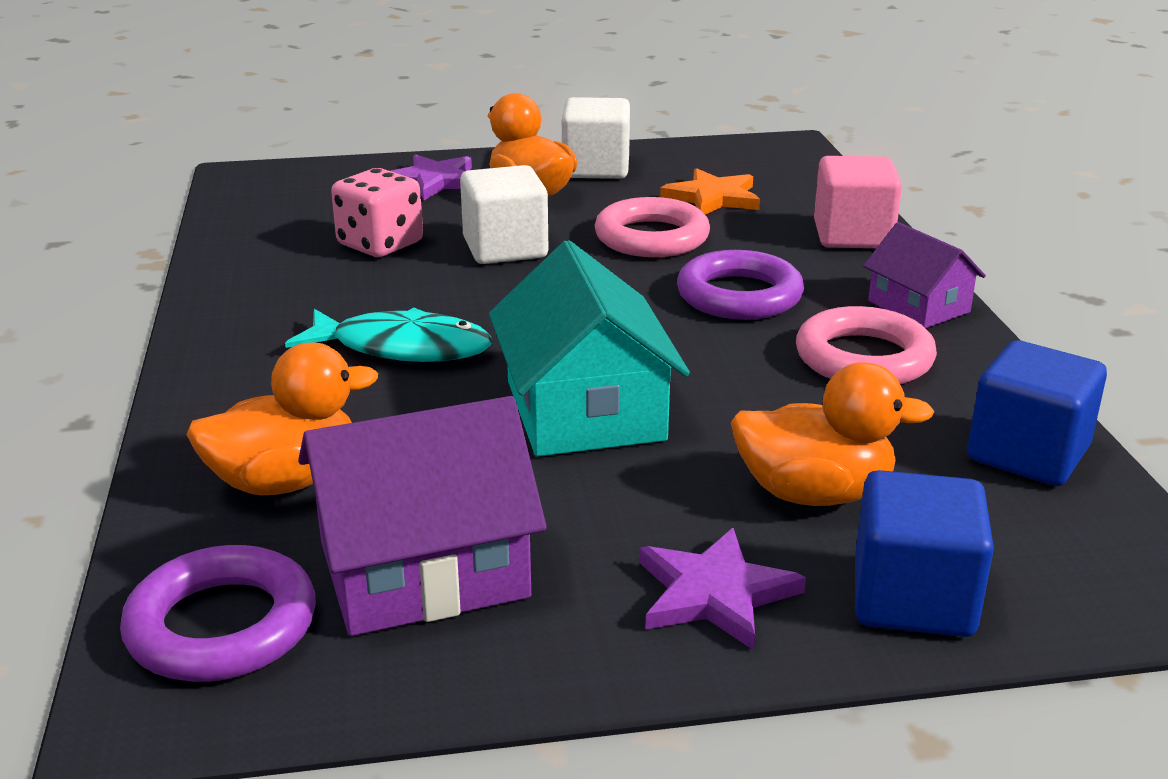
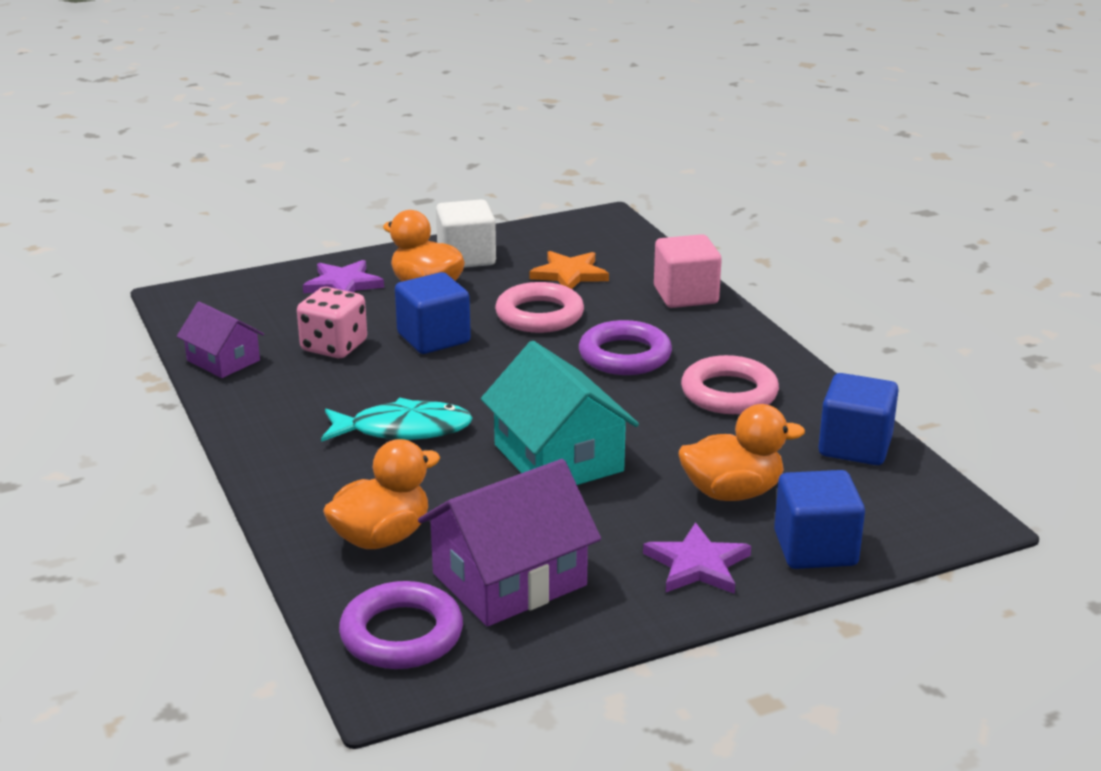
camera: 15 degrees left, 0 degrees up
(505, 248) = (433, 338): white cube -> blue cube
(918, 306) = (752, 348): purple house -> purple house (223, 360)

